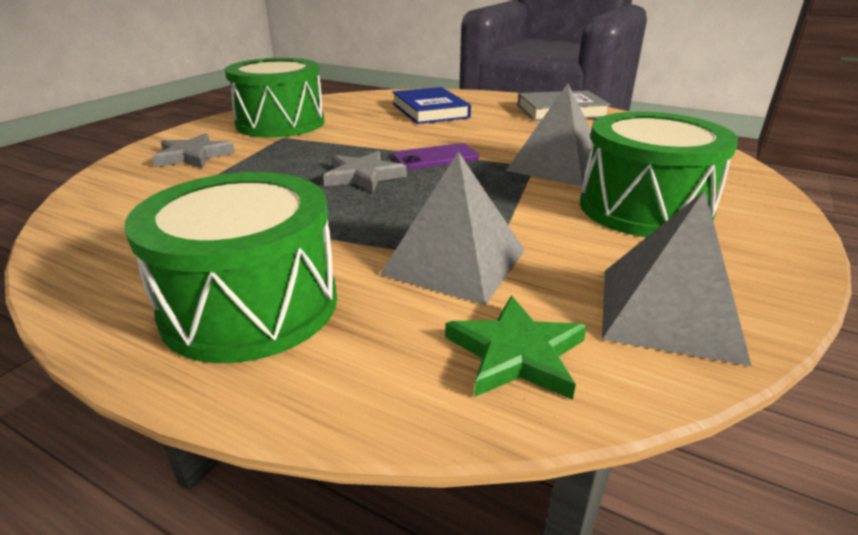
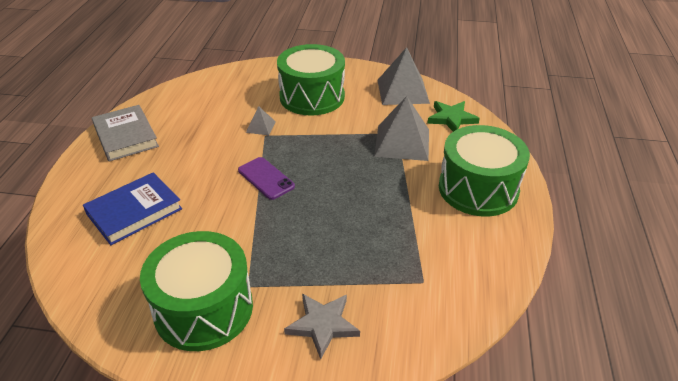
camera: 110 degrees left, 10 degrees up
(363, 176) = (317, 202): grey star -> none
(557, 165) = (260, 127): grey pyramid -> grey pyramid, size x0.48

